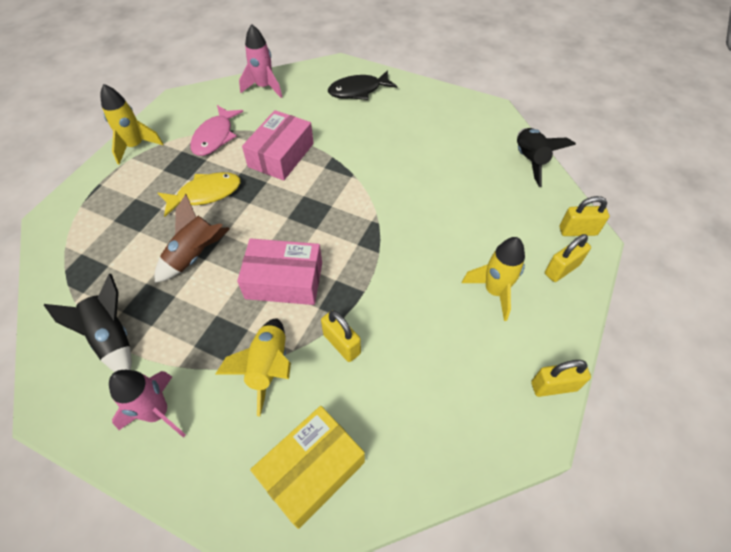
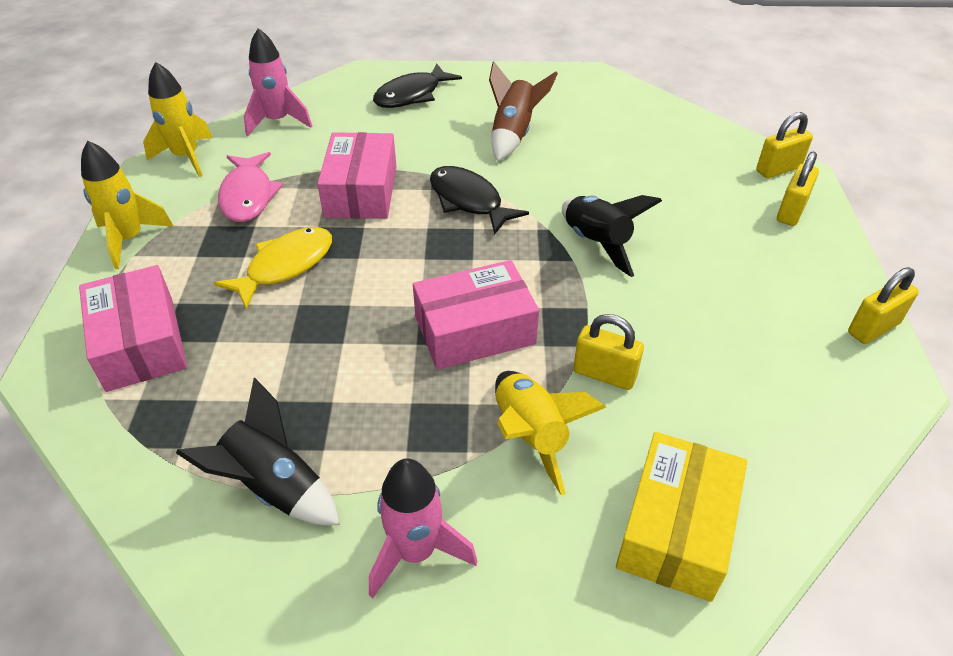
camera: 25 degrees left, 10 degrees down
(102, 218) = (141, 343): none -> pink box
(195, 255) = (325, 343): brown rocket -> brown rocket (513, 135)
(342, 184) = (468, 201): none -> black fish
(494, 291) = (737, 256): yellow rocket -> yellow rocket (186, 157)
(529, 161) = (674, 115): black rocket -> black rocket (596, 243)

